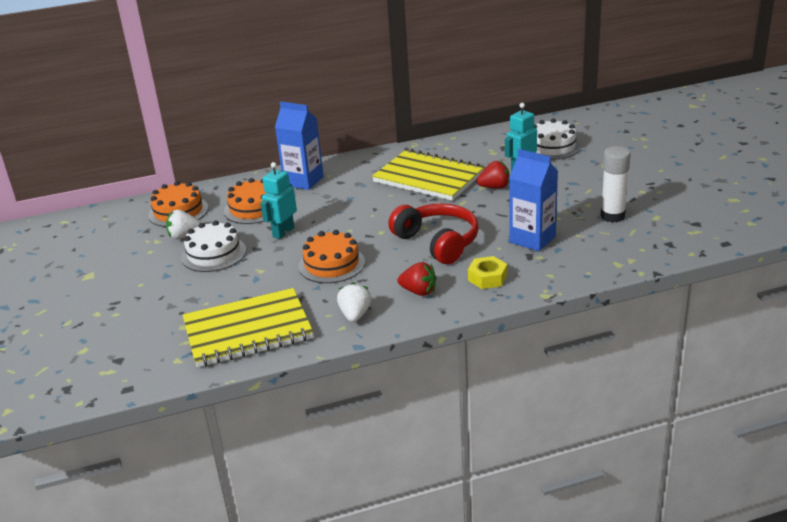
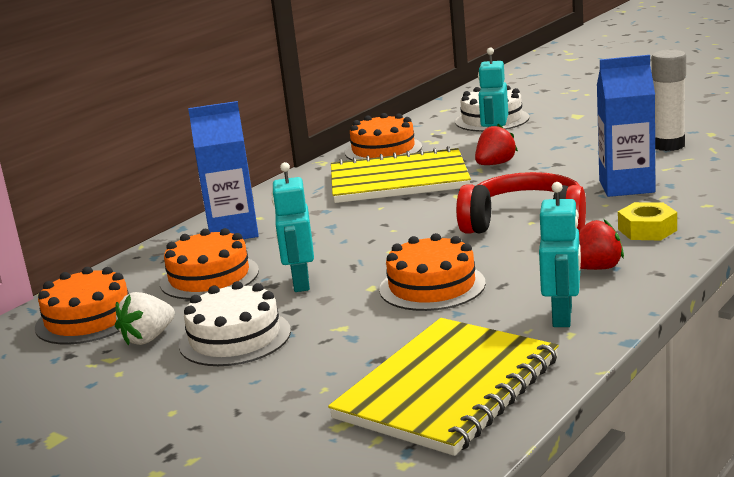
camera: 35 degrees left, 10 degrees down
(355, 315) = (563, 316): white strawberry -> turquoise robot
(457, 148) = (383, 150): none -> orange cake

